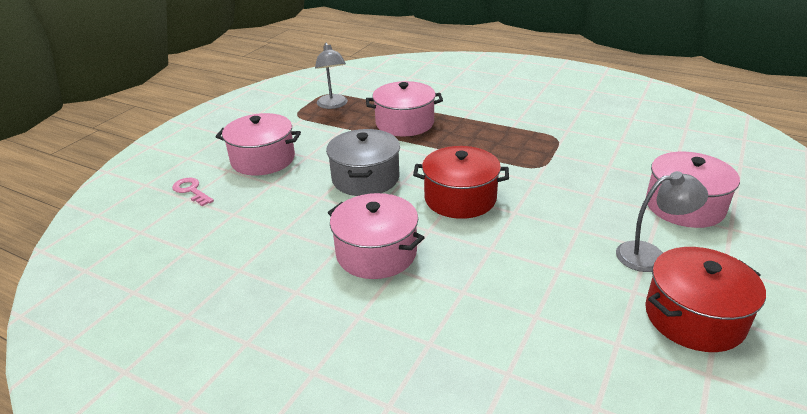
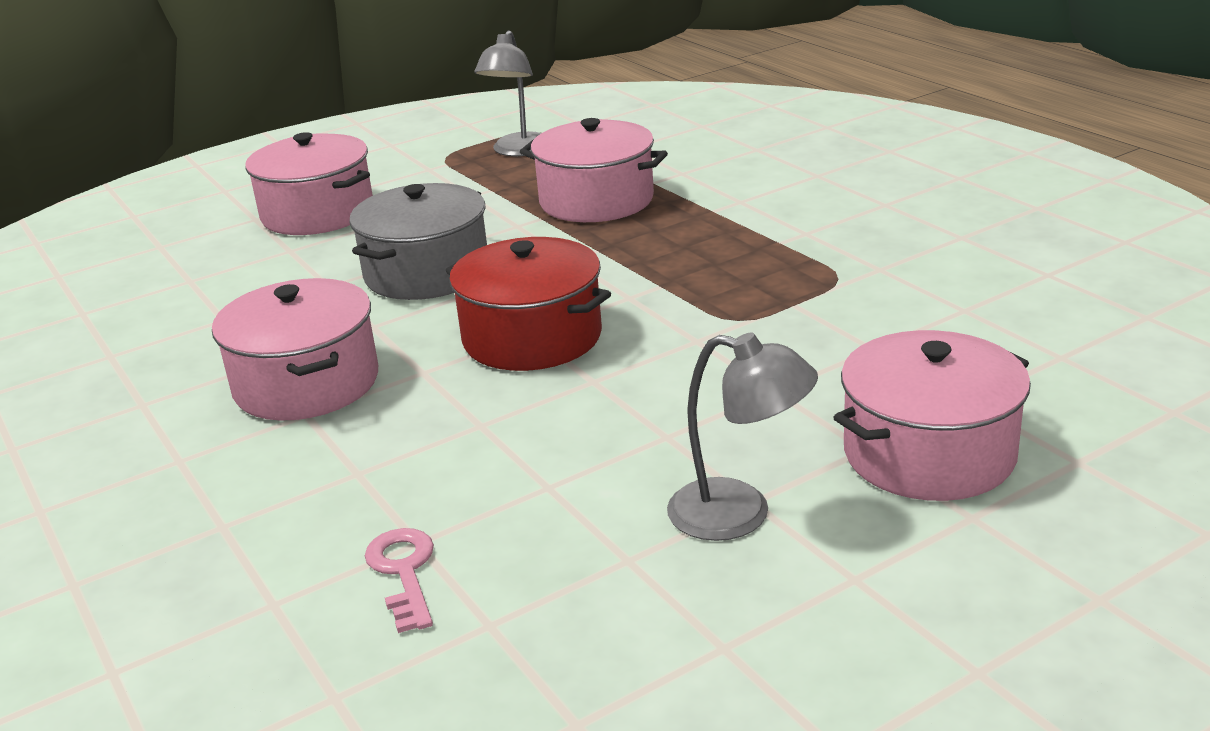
camera: 30 degrees right, 5 degrees down
(191, 191) = (176, 236): pink key -> pink key (403, 572)
(694, 317) = (677, 634): red pot -> none

